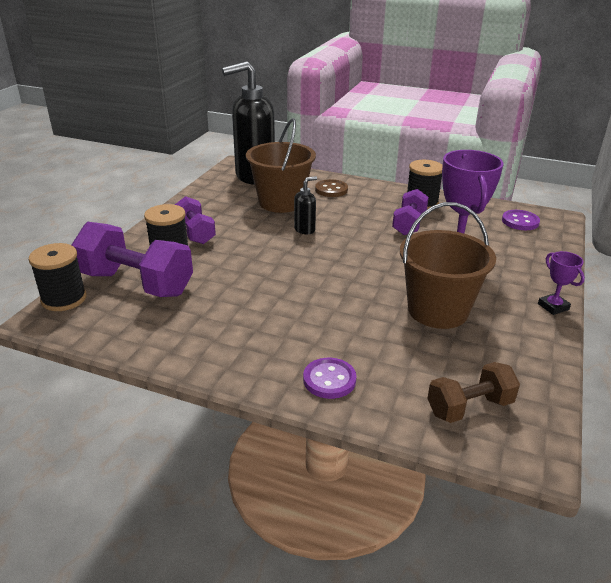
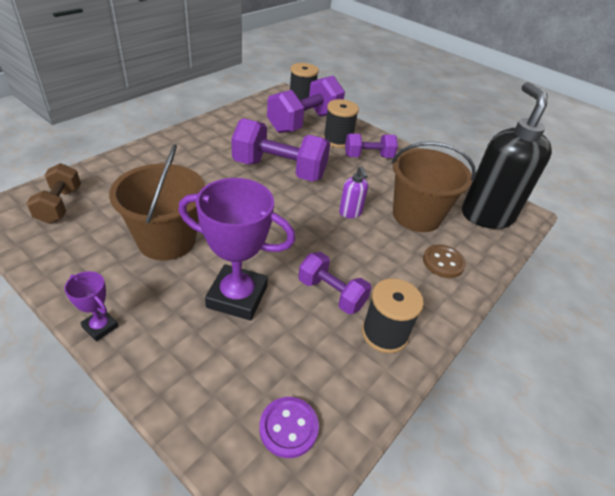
camera: 105 degrees right, 10 degrees up
(264, 278) = (279, 170): none -> purple dumbbell
(305, 229) = (350, 213): black soap dispenser -> purple soap dispenser
(329, 380) = (144, 162): purple button -> none
(553, 307) = (100, 327): purple trophy -> purple trophy turned 45 degrees clockwise

